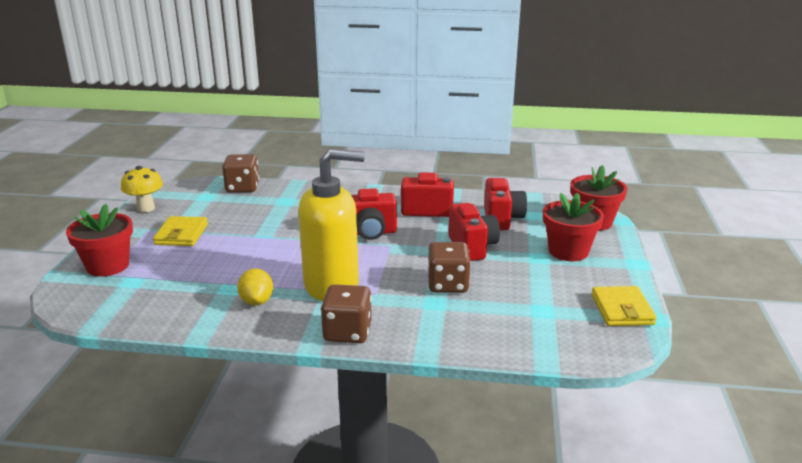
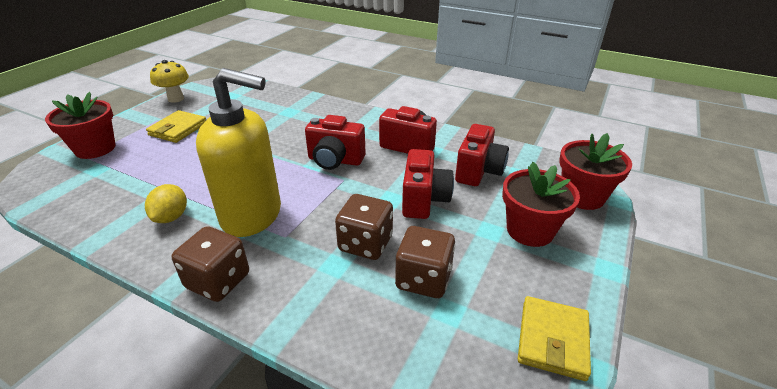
camera: 20 degrees right, 10 degrees up
(242, 188) = (266, 92): brown dice -> brown dice (423, 279)

